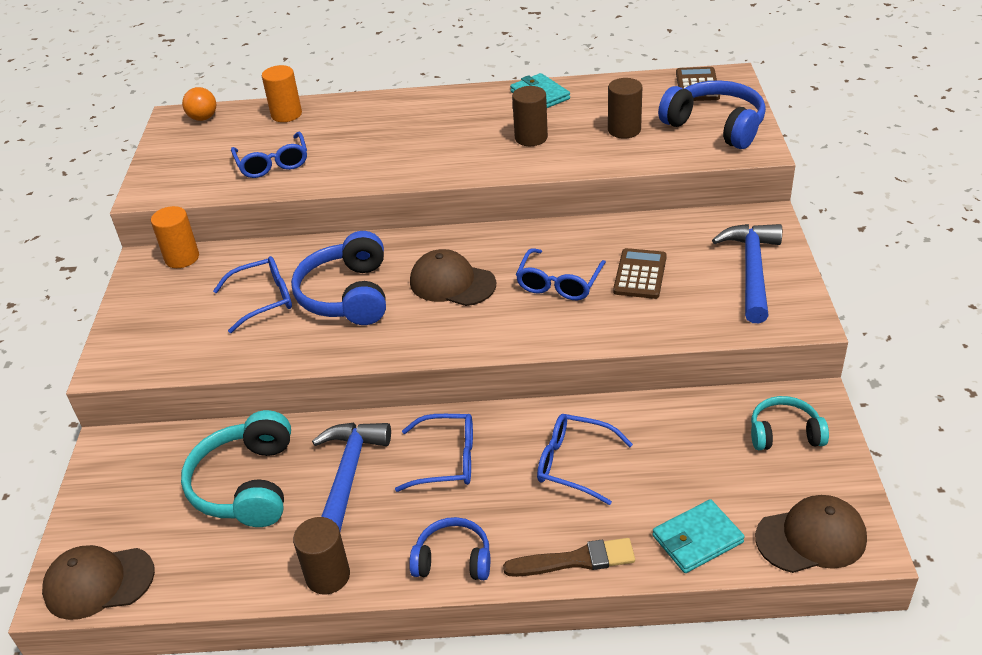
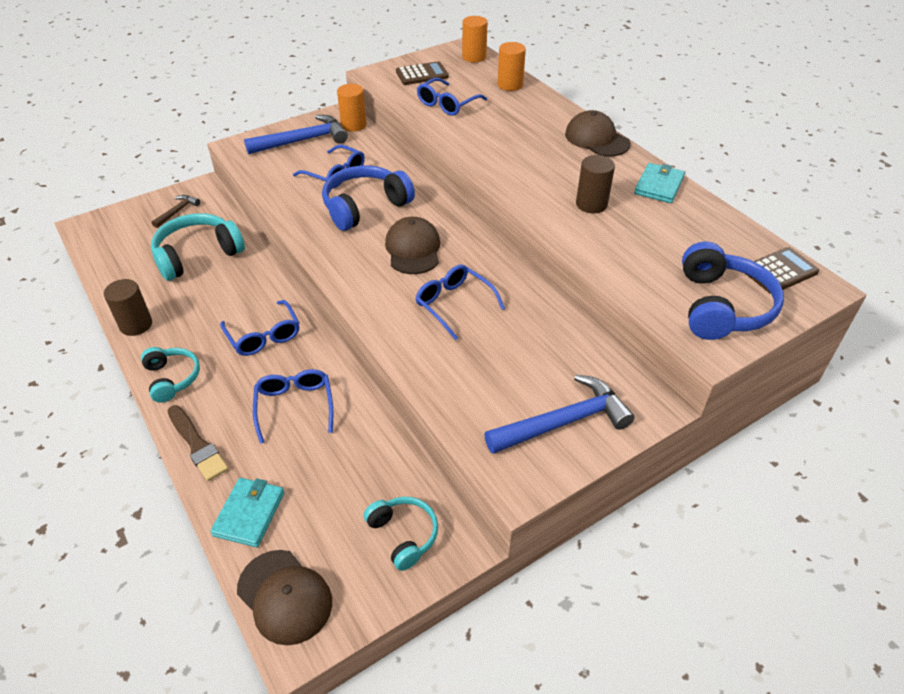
camera: 55 degrees right, 5 degrees up
(98, 582) = (98, 236): brown cap -> brown cap (596, 139)
(133, 484) = (177, 211): none -> brown hammer
(203, 118) = (474, 57): orange ball -> orange cylinder
(347, 480) = (222, 296): blue hammer -> blue hammer (303, 140)
(453, 559) = (172, 378): blue headphones -> turquoise headphones
(559, 283) = (454, 305): blue glasses -> blue glasses turned 60 degrees clockwise
(624, 130) = (655, 251): brown cylinder -> none
(640, 274) = (501, 348): brown calculator -> brown calculator (422, 74)
(697, 539) = (249, 514): turquoise wallet -> turquoise wallet turned 75 degrees clockwise

